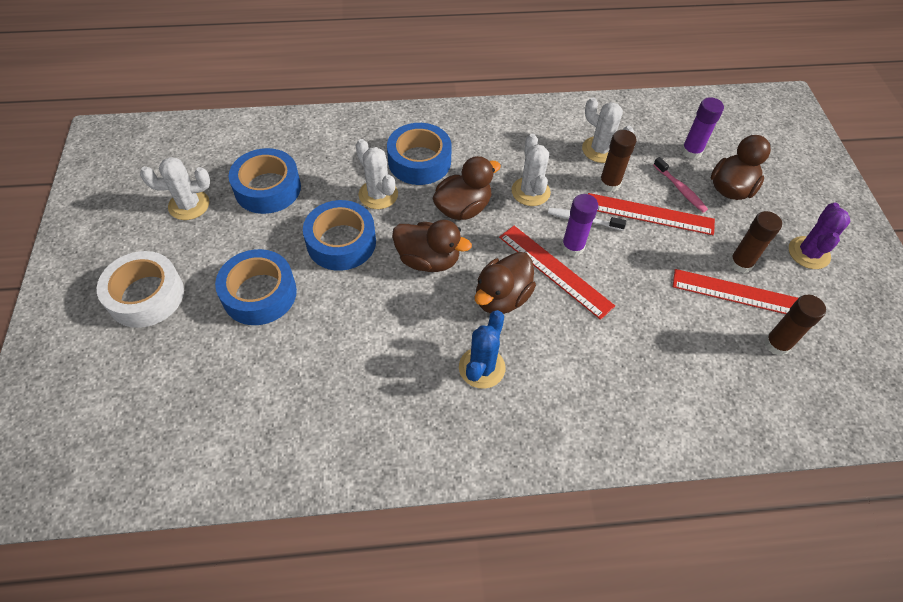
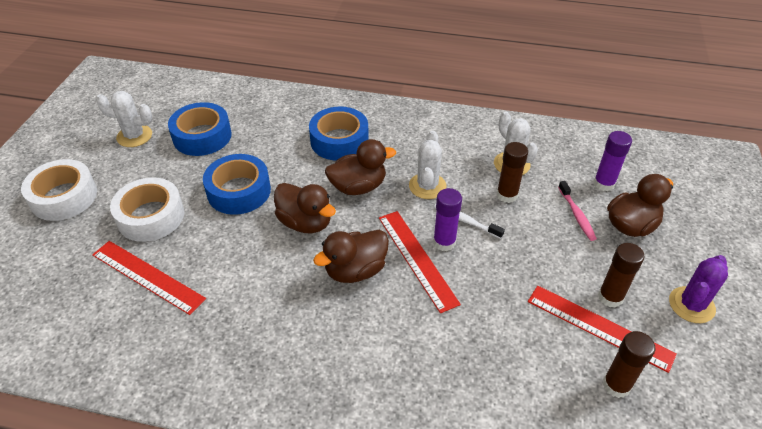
camera: 20 degrees right, 10 degrees down
(259, 294) = (151, 216): blue tape -> white tape
(378, 194) = (290, 160): white cactus -> none
(482, 368) = (306, 327): blue cactus -> none
(649, 214) = (534, 230): red ruler -> red ruler (147, 276)

